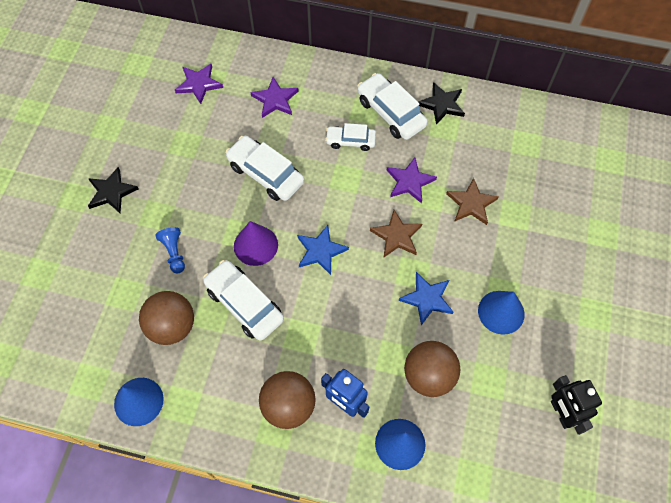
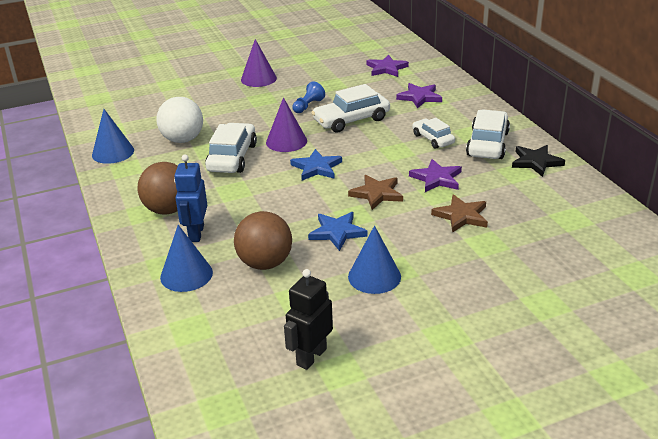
camera: 55 degrees right, 30 degrees down
(111, 192) = (258, 79): black star -> purple cone
(172, 326) = (183, 140): brown ball -> white ball
(174, 253) = (240, 116): blue pawn -> blue pawn (308, 106)
(266, 174) = (351, 120): white car -> white car turned 120 degrees counterclockwise

